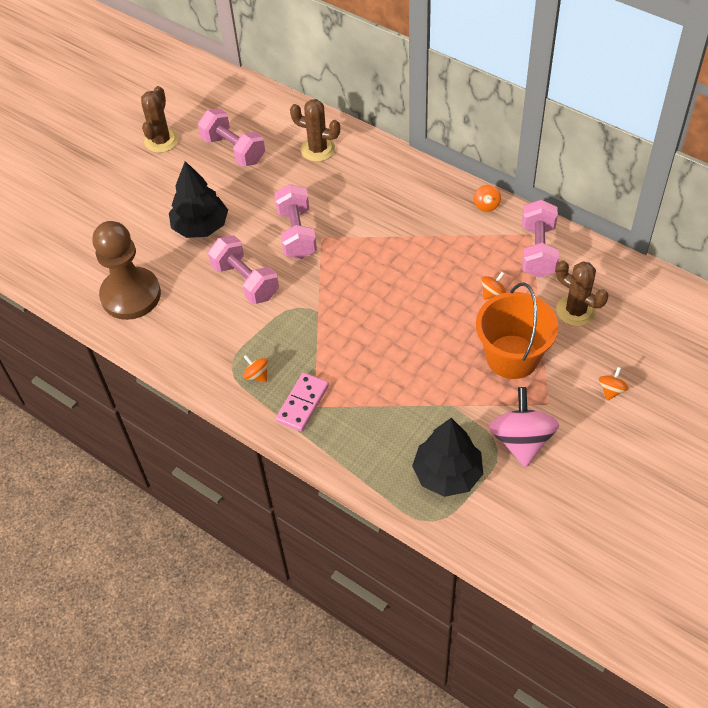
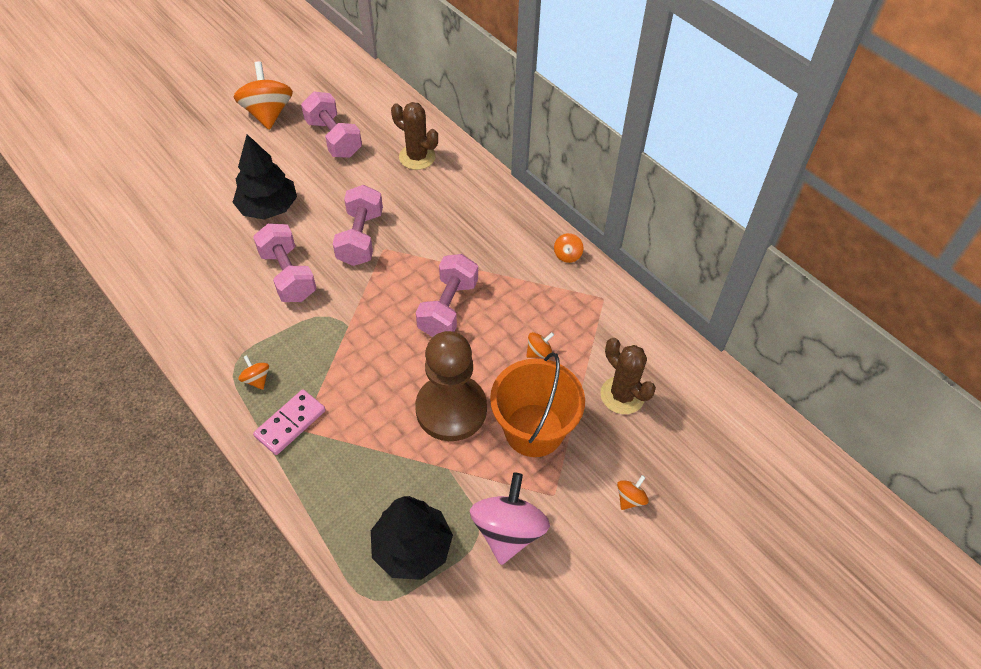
camera: 10 degrees right, 0 degrees up
(131, 295) = (169, 261): brown pawn -> brown pawn (451, 409)
(161, 141) = (268, 113): brown cactus -> orange spinning top
(538, 250) = (604, 317): pink dumbbell -> pink dumbbell (448, 308)

